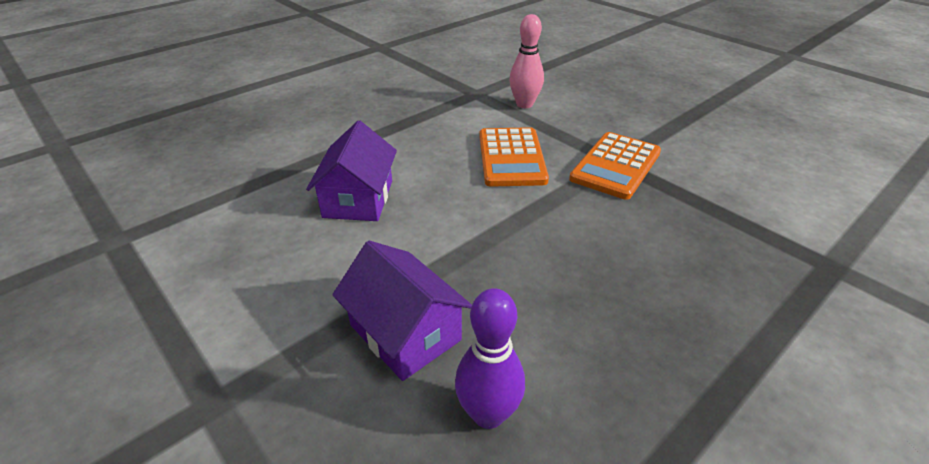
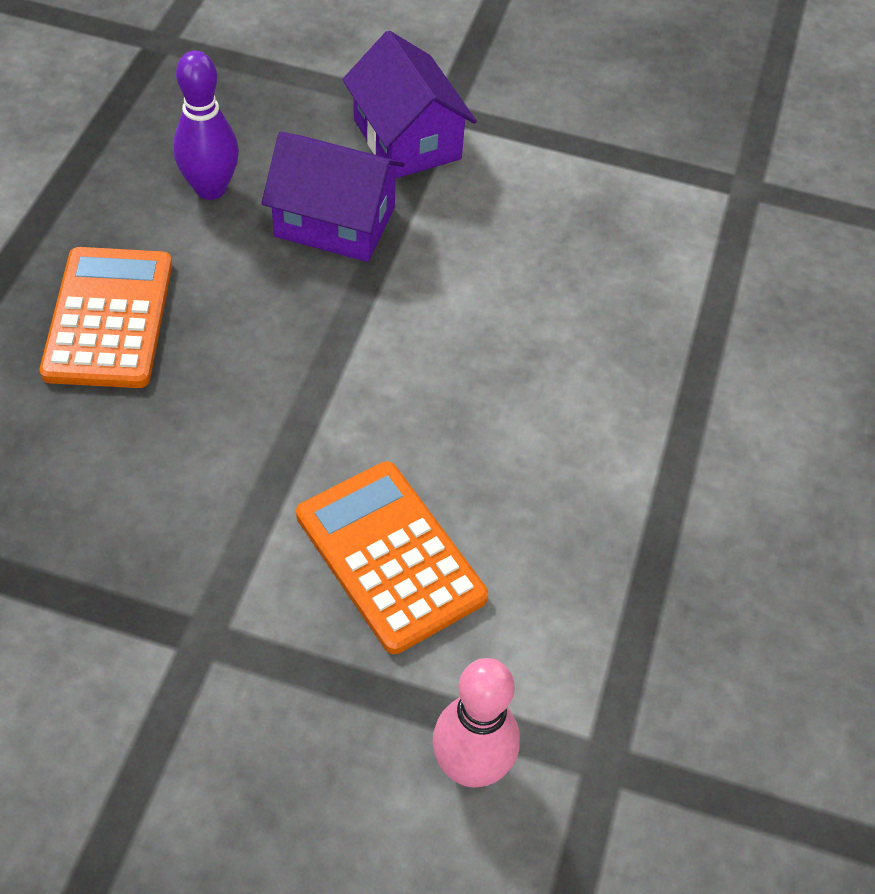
camera: 145 degrees right, 15 degrees up
(358, 199) = (546, 359): purple house -> purple house (407, 139)
(616, 166) = (196, 620): orange calculator -> orange calculator (108, 318)

